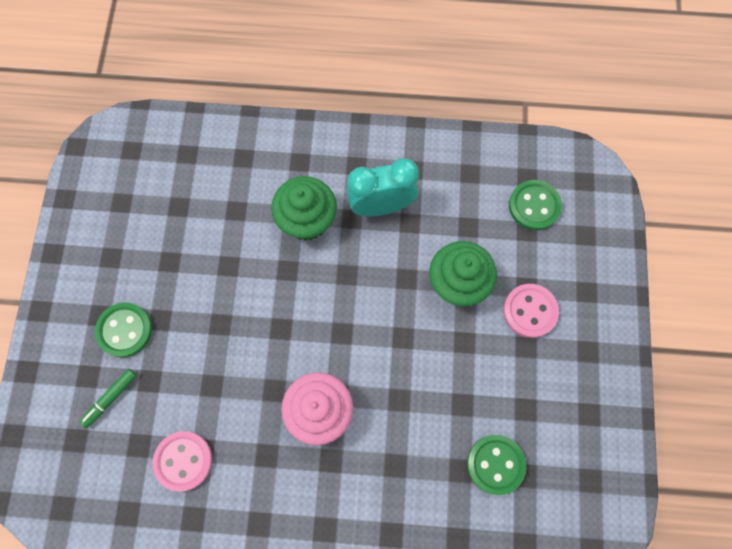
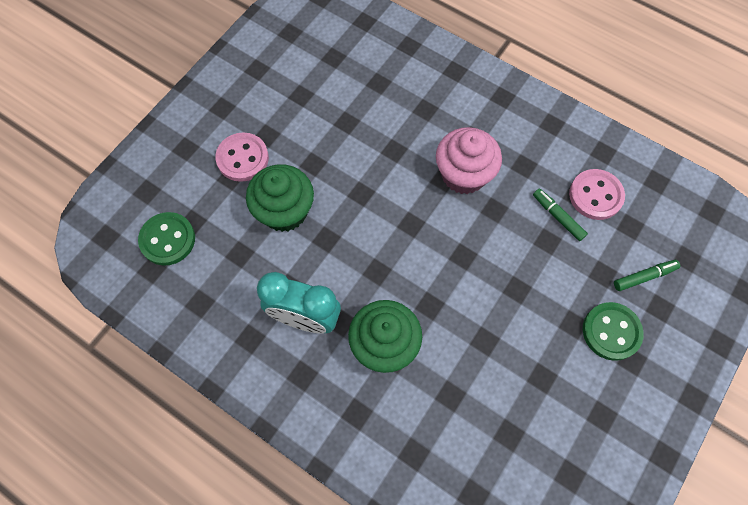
camera: 150 degrees left, 5 degrees down
(211, 416) = (558, 217): none -> green marker
(495, 464) = (350, 74): green button -> none

